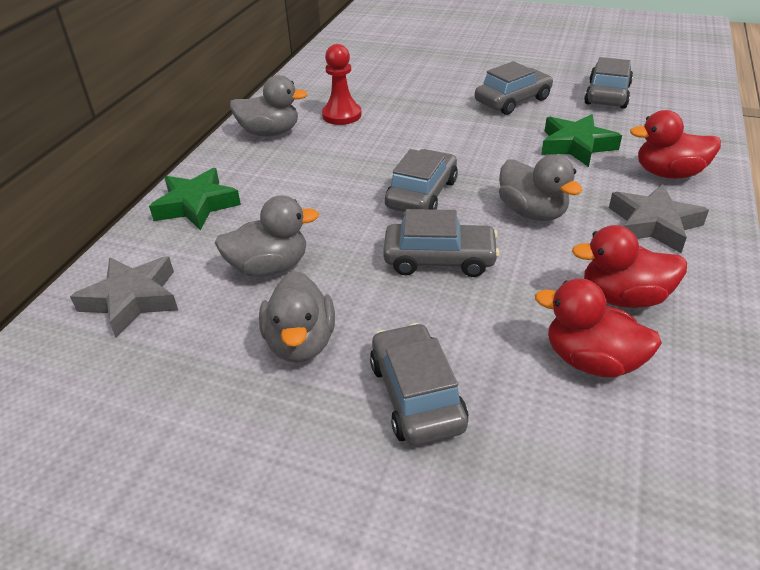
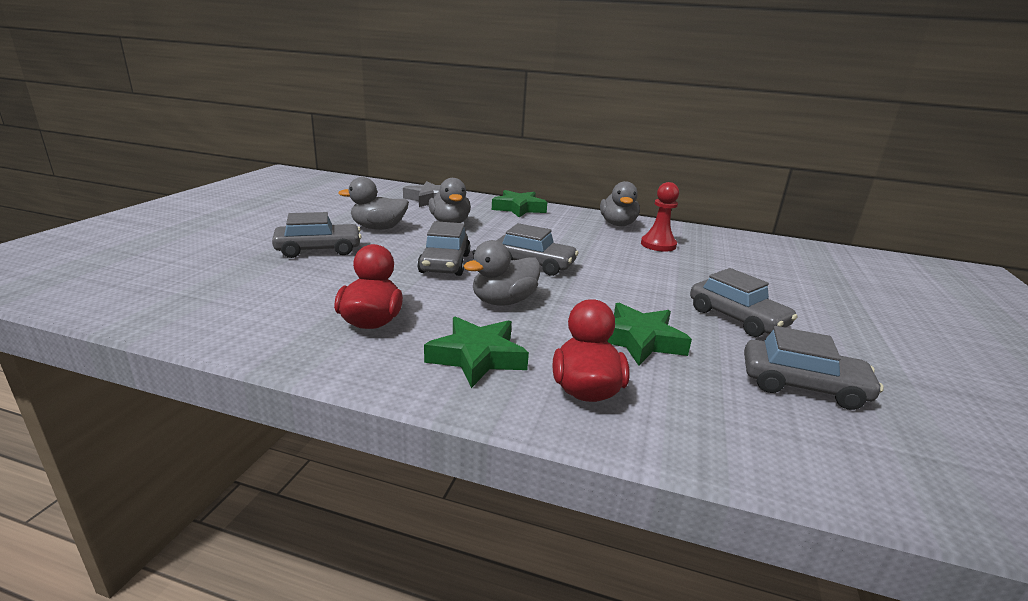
camera: 85 degrees right, 15 degrees down
(591, 361) = (310, 298): red duck -> none
(653, 224) = (477, 357): grey star -> green star

